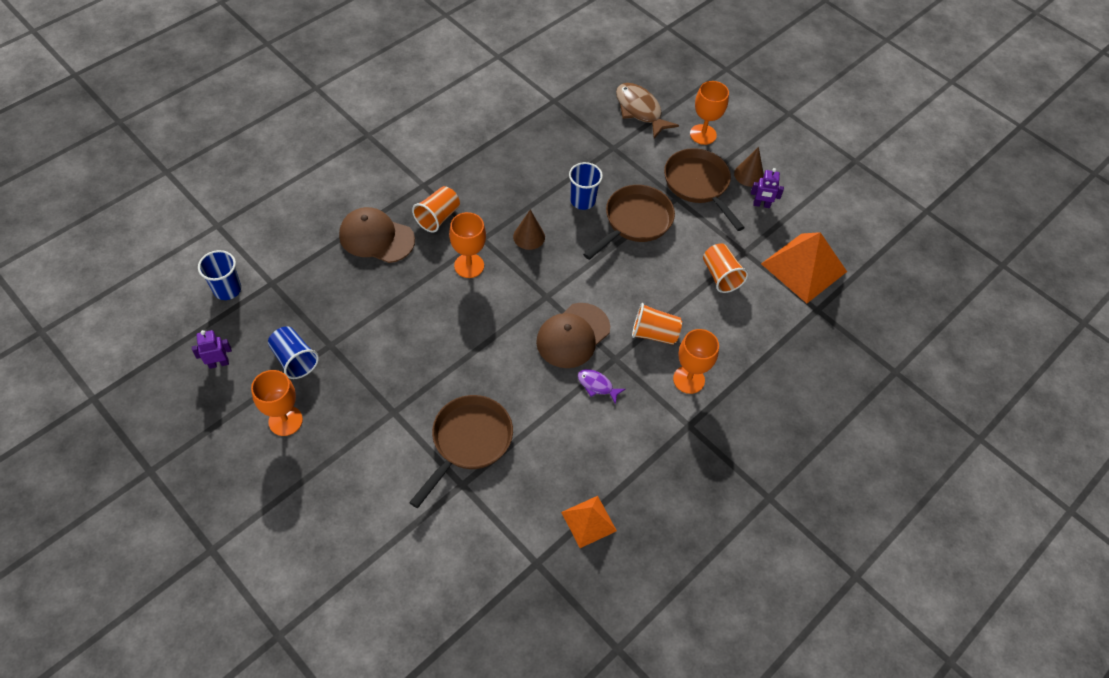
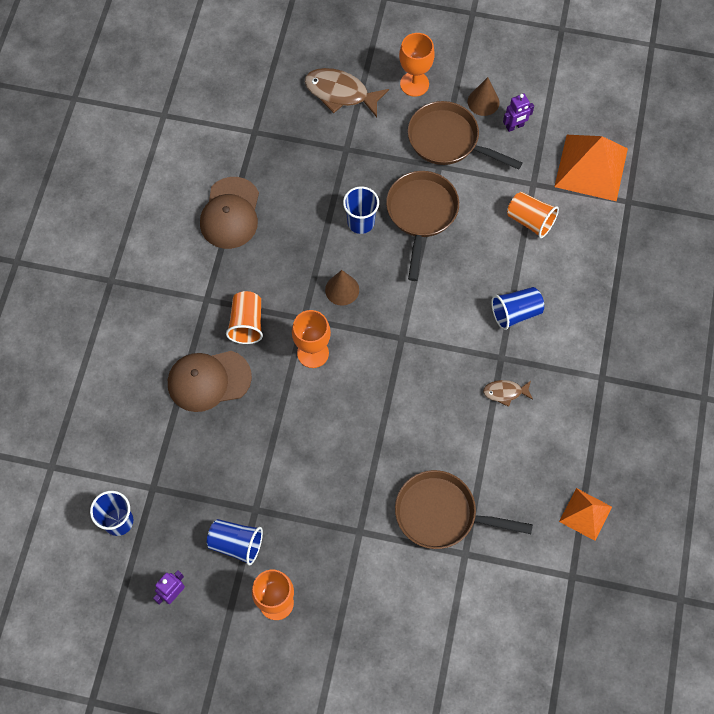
camera: 30 degrees left, 10 degrees up
(468, 441) = (441, 514): brown pan -> brown pan turned 75 degrees counterclockwise
(573, 335) = (451, 360): brown cap -> brown cap (230, 213)
(597, 385) = (505, 392): purple fish -> brown fish
(654, 334) = (515, 313): orange cup -> blue cup
(688, 379) = (573, 336): orange goblet -> none

